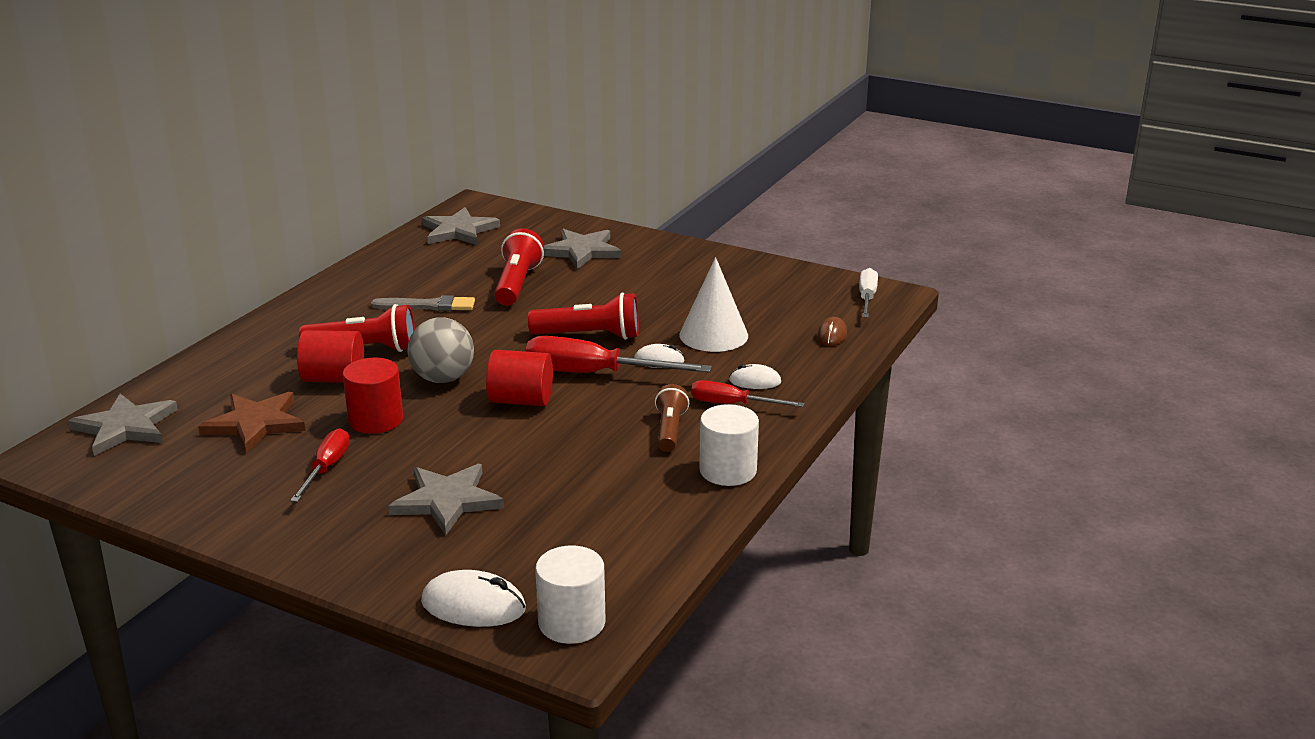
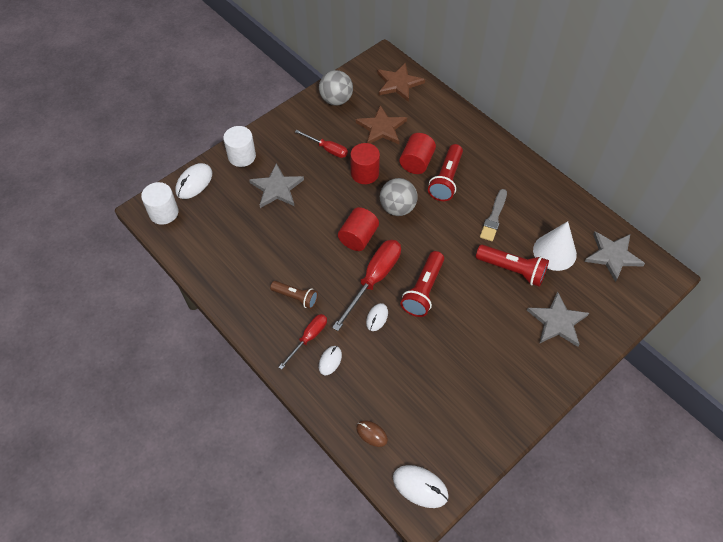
camera: 110 degrees right, 30 degrees up
(125, 427) = (398, 83): grey star -> brown star
(182, 486) = (336, 100): none -> grey ball
(713, 335) = (399, 360): white cone -> white cone (554, 252)
(728, 470) = (243, 311): white cylinder -> white cylinder (242, 156)
(867, 298) = (420, 487): white screwdriver -> white mouse

